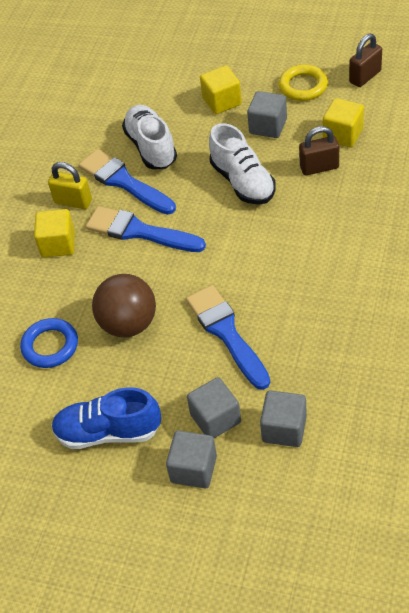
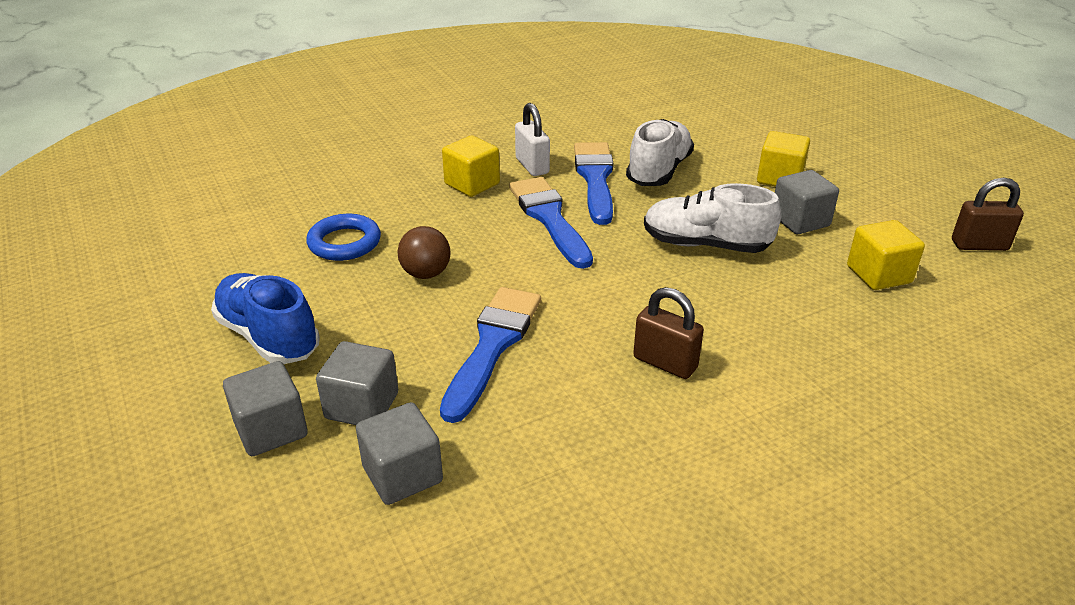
camera: 40 degrees right, 15 degrees down
(73, 201) = (532, 166): yellow padlock -> white padlock
(128, 324) = (426, 274): brown ball -> brown ball, size x0.62
(243, 182) = (705, 245): white shoe -> white shoe turned 90 degrees clockwise
(303, 86) = (888, 213): yellow ring -> none
(319, 167) = (808, 284): brown padlock -> brown padlock (665, 363)

